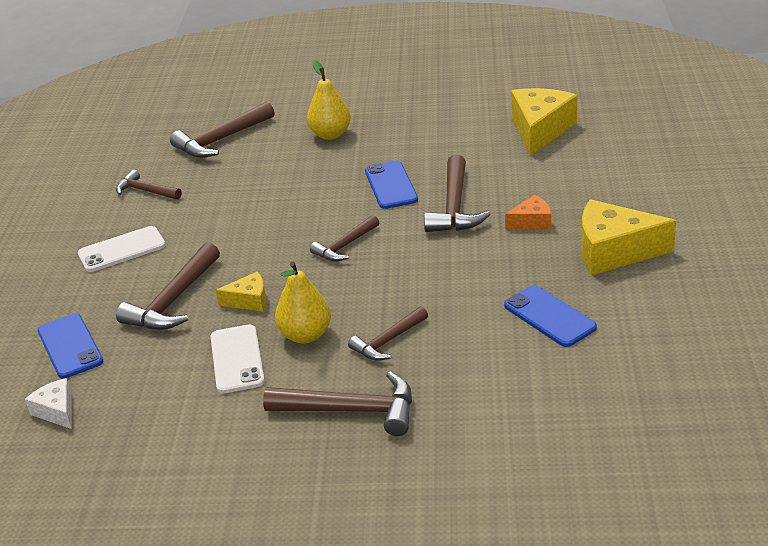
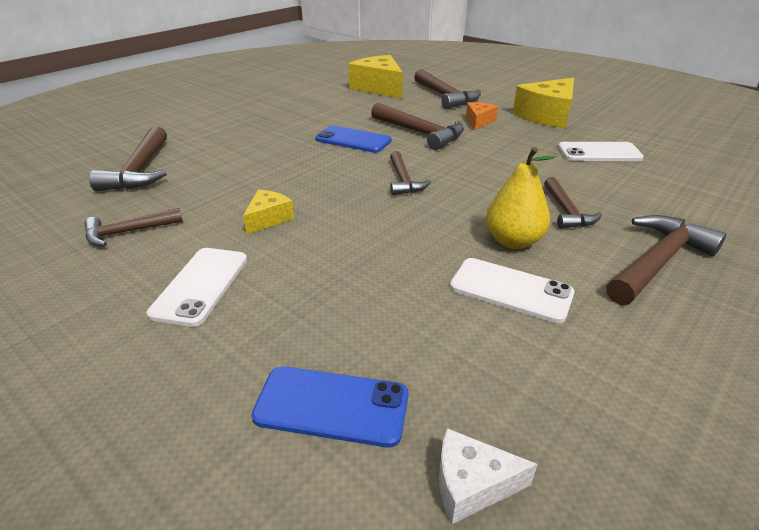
camera: 55 degrees left, 0 degrees up
(173, 300) = (352, 289): brown hammer -> brown hammer (445, 96)
(249, 301) = (418, 248): yellow cheese -> yellow cheese (268, 219)
(330, 134) = (240, 134): yellow pear -> none
(549, 316) = (599, 153): blue phone -> white phone

